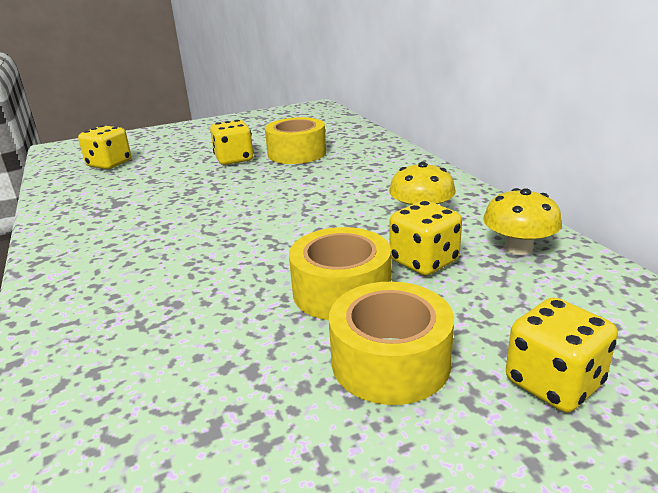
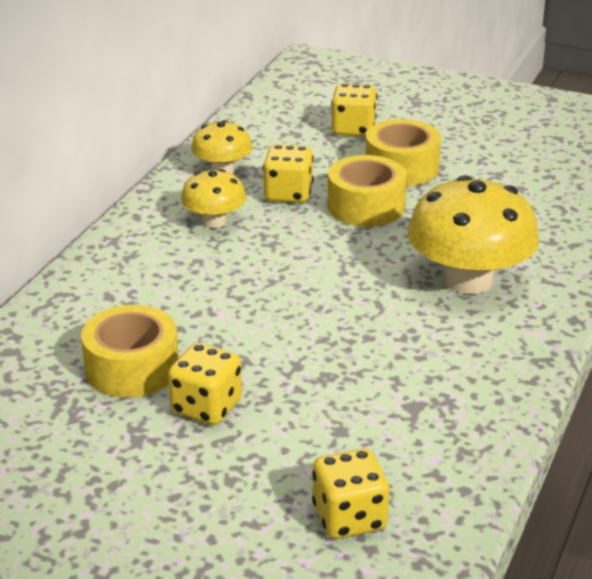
camera: 135 degrees left, 5 degrees up
(154, 281) = (468, 280): none -> yellow mushroom

